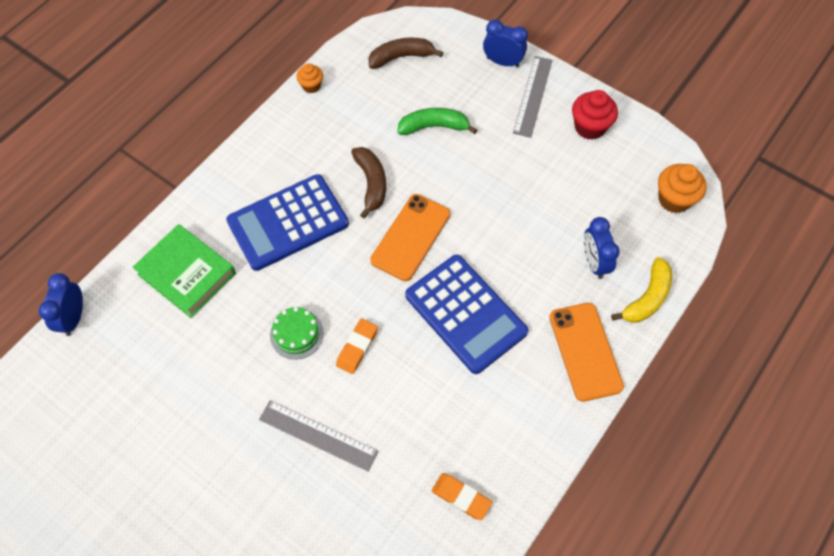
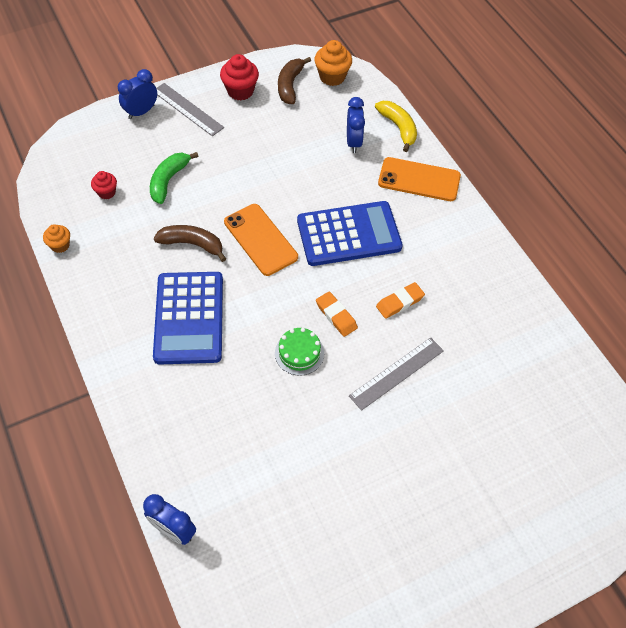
camera: 65 degrees left, 5 degrees down
(186, 273) = (188, 416): green book -> none
(389, 87) = (106, 192): none -> red cupcake
(401, 57) = (82, 172): brown banana -> brown banana (290, 85)
(461, 497) = (491, 301): orange eraser -> orange eraser (399, 302)
(594, 262) = (353, 142): blue clock -> blue clock turned 105 degrees counterclockwise

